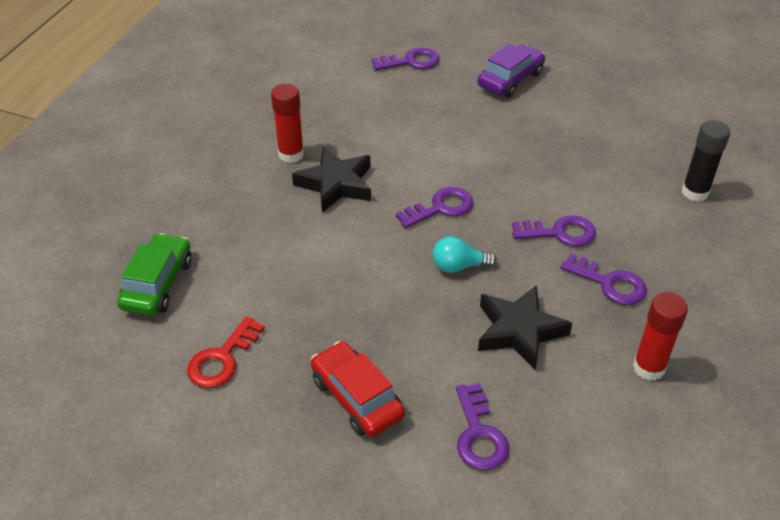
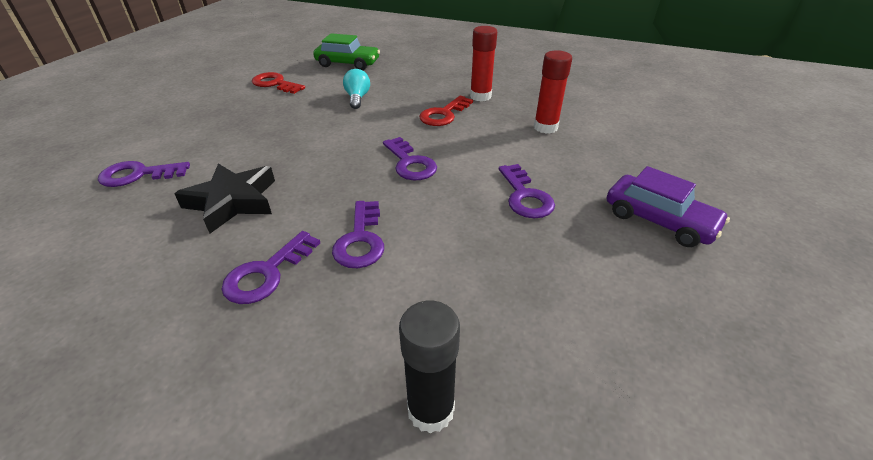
camera: 90 degrees right, 5 degrees down
(336, 184) = (443, 114): black star -> red key
(356, 398) = (212, 126): red car -> none
(411, 62) = (652, 150): purple key -> purple key (525, 196)
(458, 266) = (328, 171): turquoise light bulb -> turquoise light bulb (357, 98)
(649, 367) = (128, 291): red glue stick -> red glue stick (545, 127)

